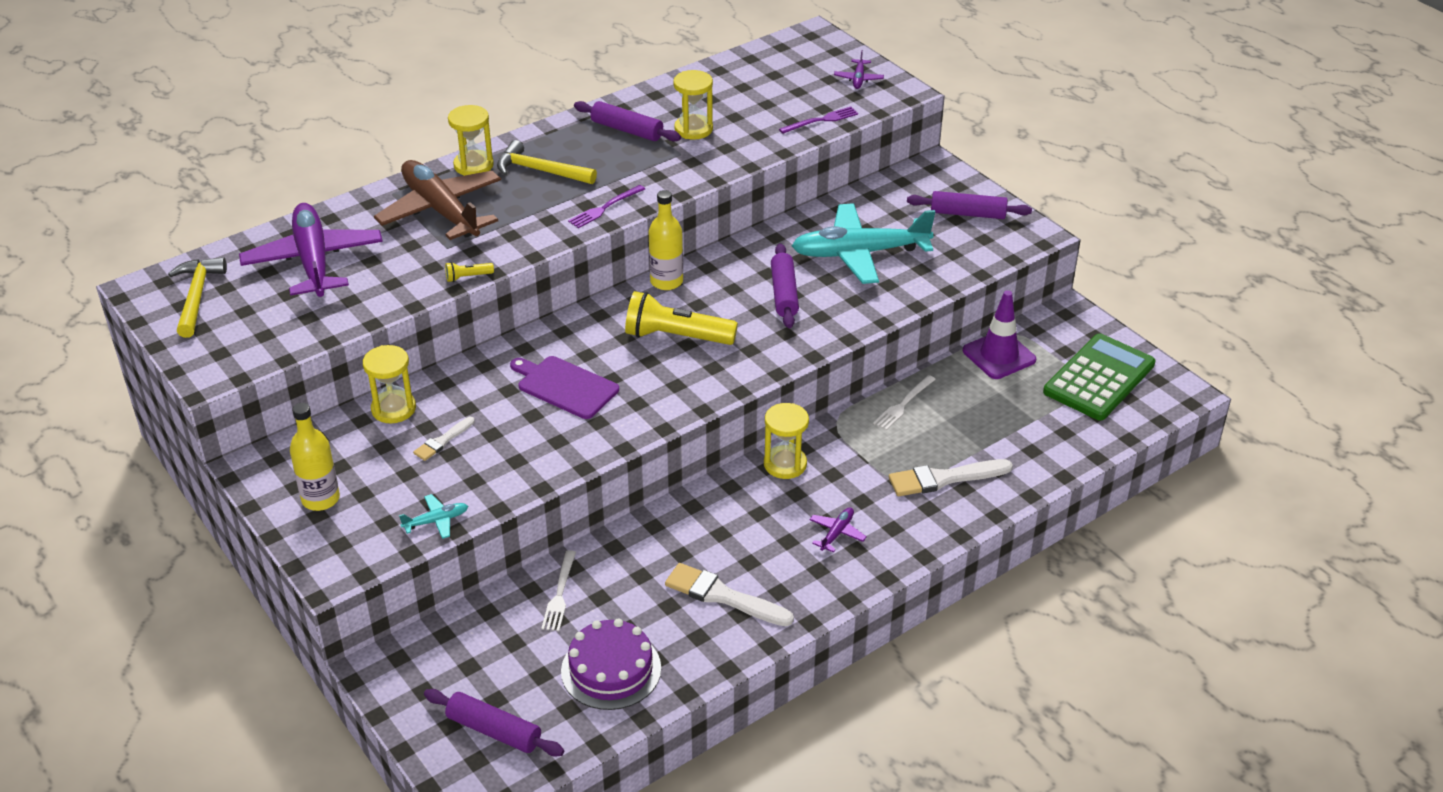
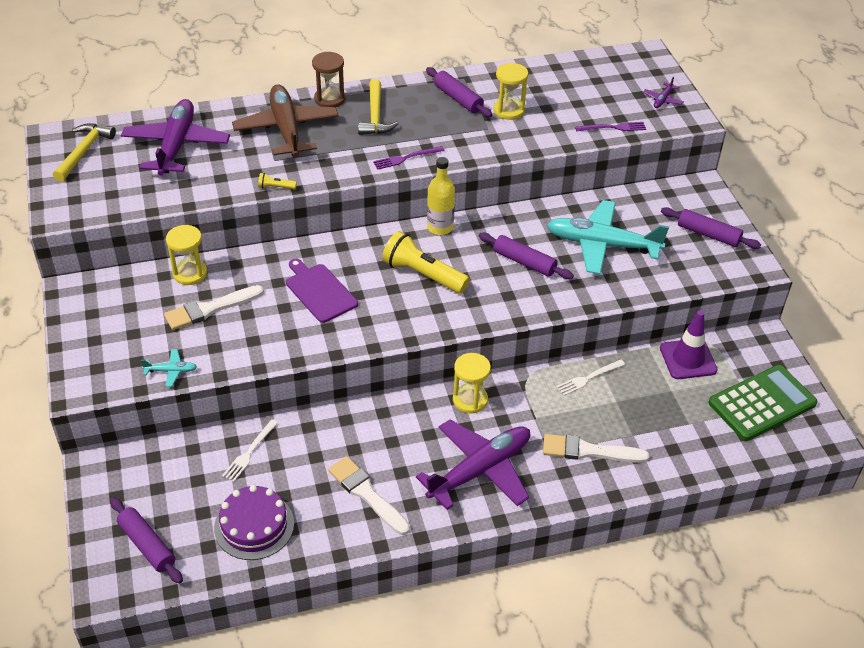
camera: 20 degrees right, 5 degrees up
(320, 499) = (103, 329): yellow bottle -> none
(443, 441) = (210, 309): white brush -> white brush, size x1.76
(473, 165) = (329, 99): yellow hourglass -> brown hourglass
(540, 171) = (375, 116): yellow hammer -> yellow hammer turned 135 degrees counterclockwise
(784, 293) = (524, 262): purple rolling pin -> purple rolling pin turned 75 degrees counterclockwise
(837, 533) = (480, 470): purple plane -> purple plane, size x2.45

